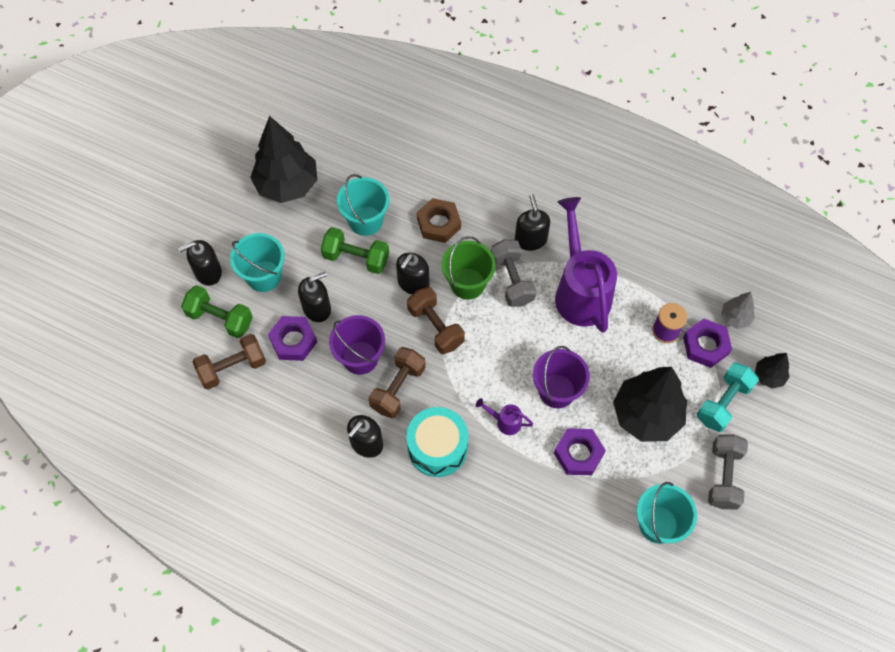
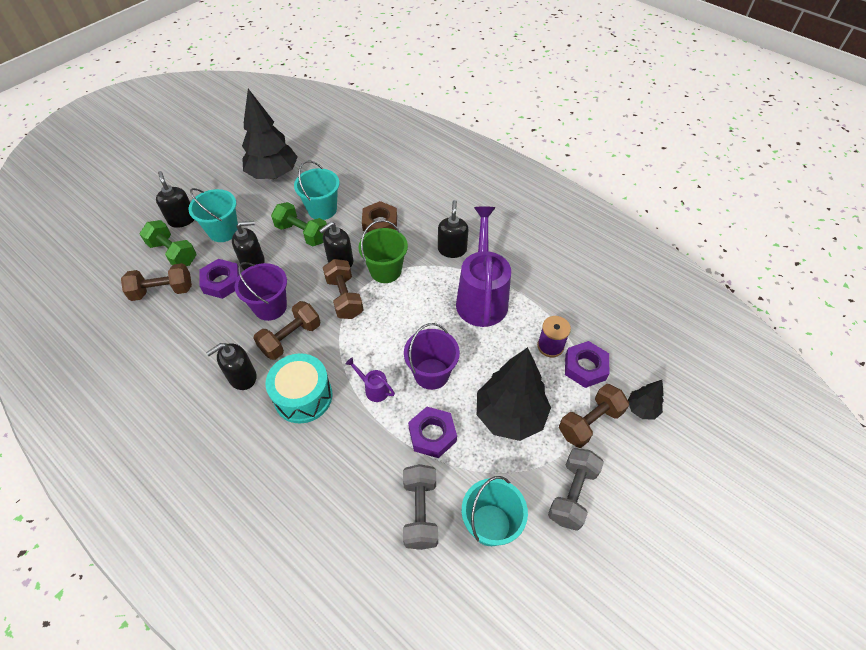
camera: 15 degrees right, 10 degrees down
(208, 272) = (182, 219): black soap dispenser -> black soap dispenser turned 75 degrees clockwise
(512, 280) = (424, 276): grey dumbbell -> grey dumbbell (420, 512)
(723, 403) = (590, 422): turquoise dumbbell -> brown dumbbell
(735, 317) = (620, 350): grey tree -> none

